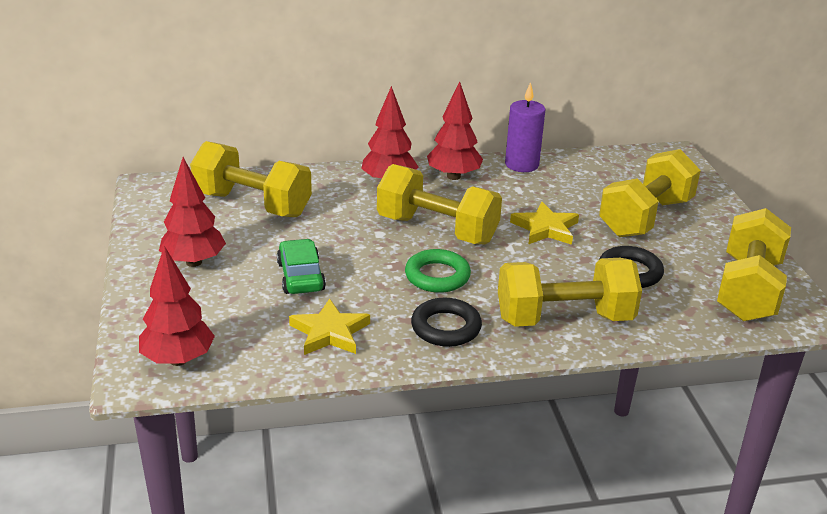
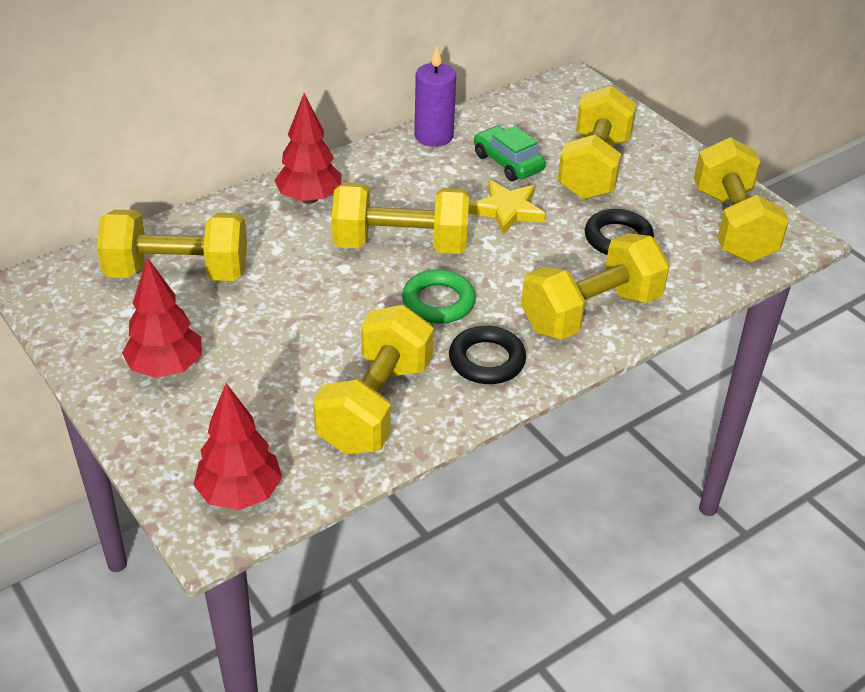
camera: 25 degrees left, 10 degrees up
(301, 276) = (298, 348): green car -> green car (508, 162)
(330, 332) = (376, 405): yellow star -> yellow dumbbell
(453, 176) = (373, 171): red tree -> none

